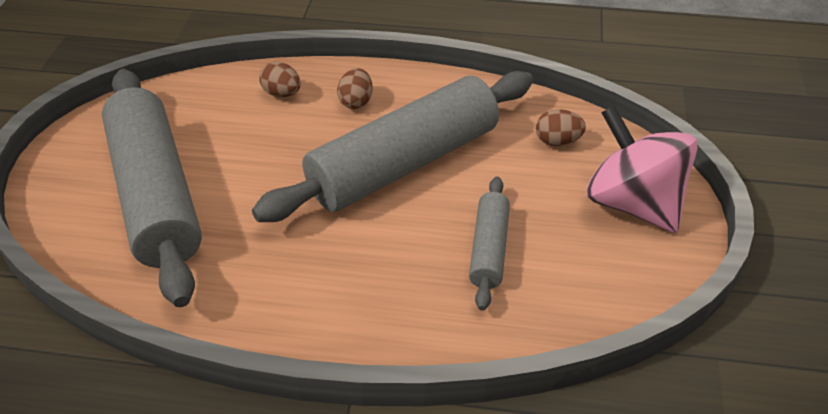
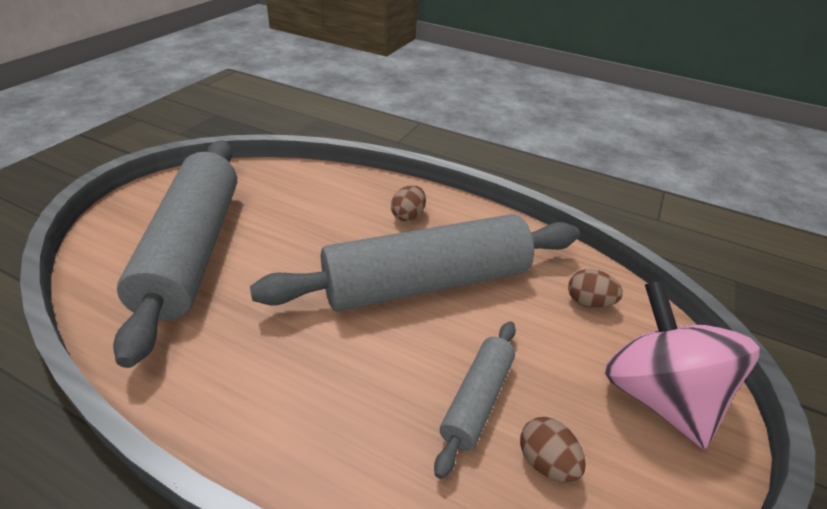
camera: 15 degrees right, 5 degrees down
(282, 93) = (348, 193): brown egg -> brown egg (546, 462)

